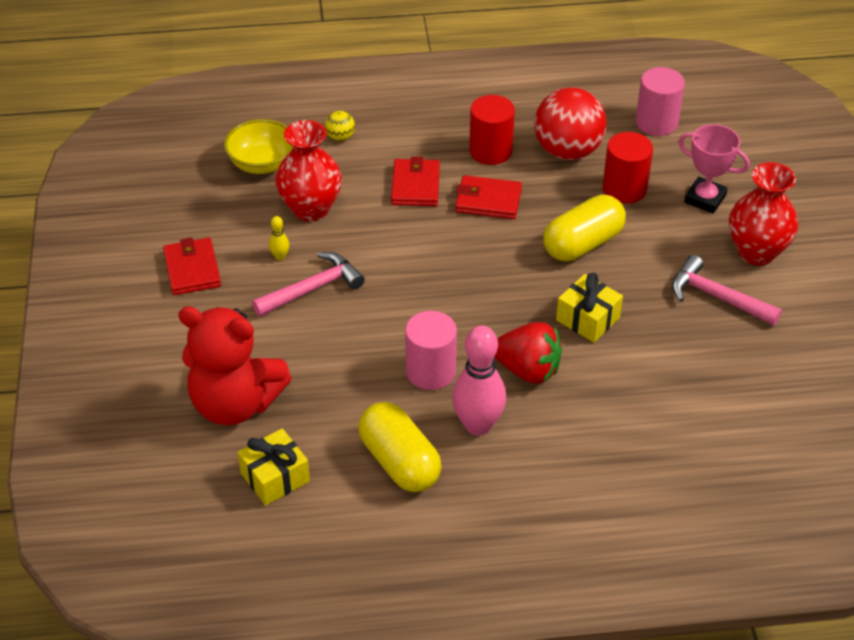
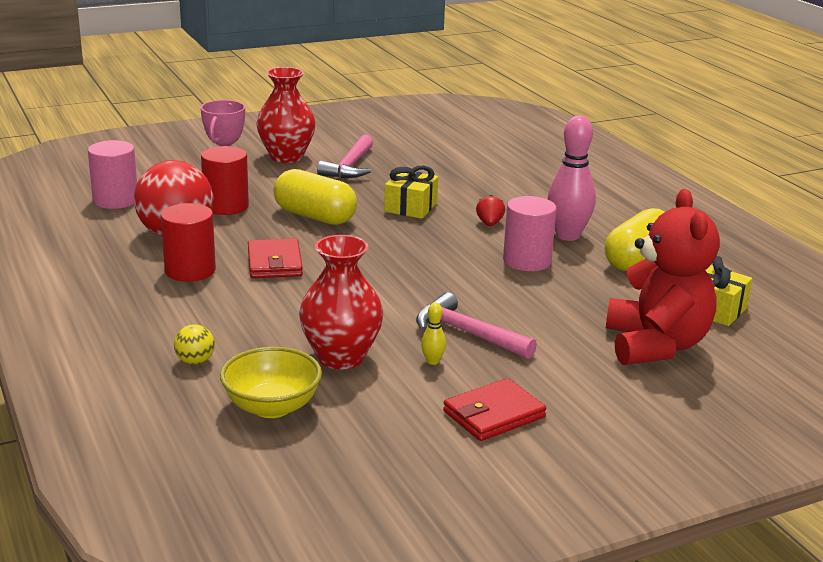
camera: 110 degrees left, 20 degrees down
(415, 186) = (268, 302): red wallet -> none
(527, 370) = (489, 224): red strawberry -> red strawberry, size x0.53

